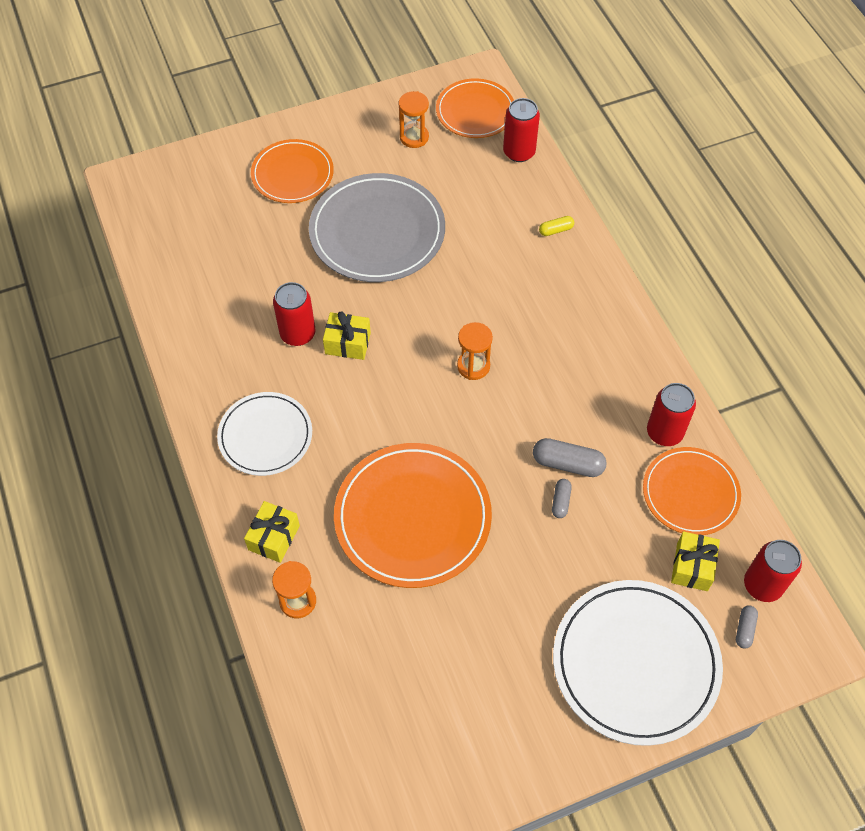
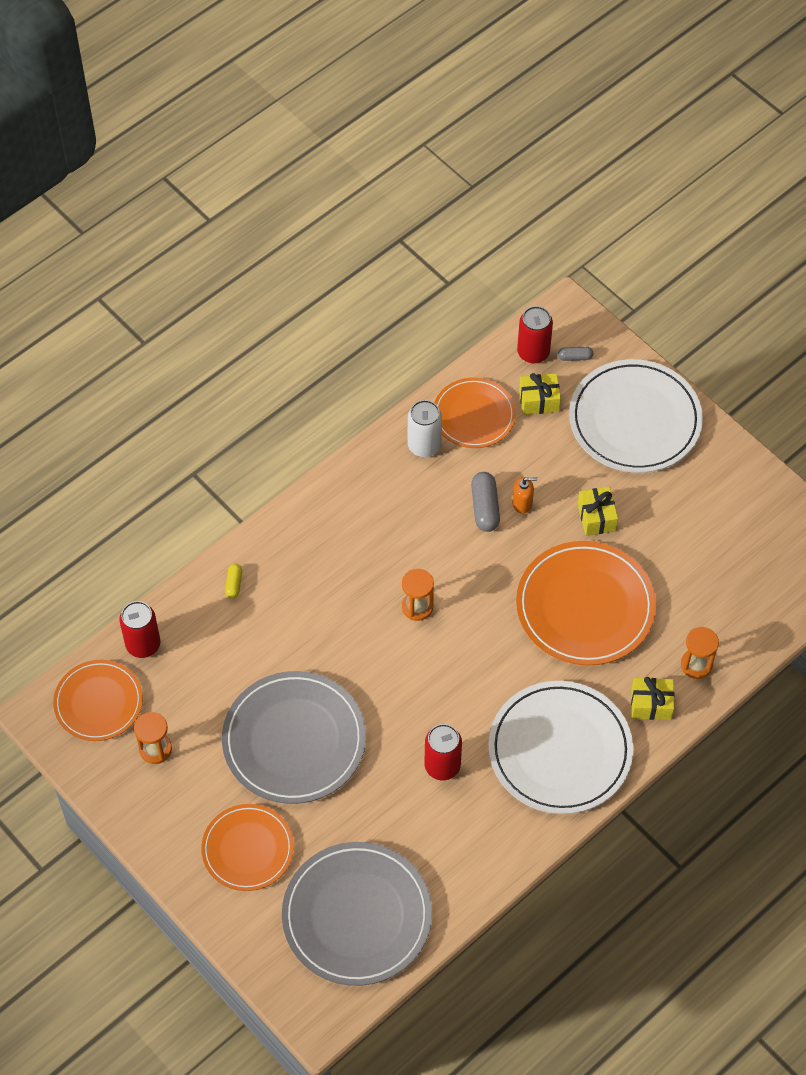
camera: 110 degrees left, 0 degrees up
(193, 230) = (357, 916): none -> grey plate
(265, 436) = (560, 750): white plate -> white plate, size x1.60
(347, 343) = (435, 719): yellow gift -> yellow gift (596, 517)
(556, 230) = (234, 584): yellow capsule -> yellow capsule turned 45 degrees clockwise
(560, 501) = (522, 503): grey capsule -> orange soap dispenser
(664, 432) = (424, 445): red can -> white can

